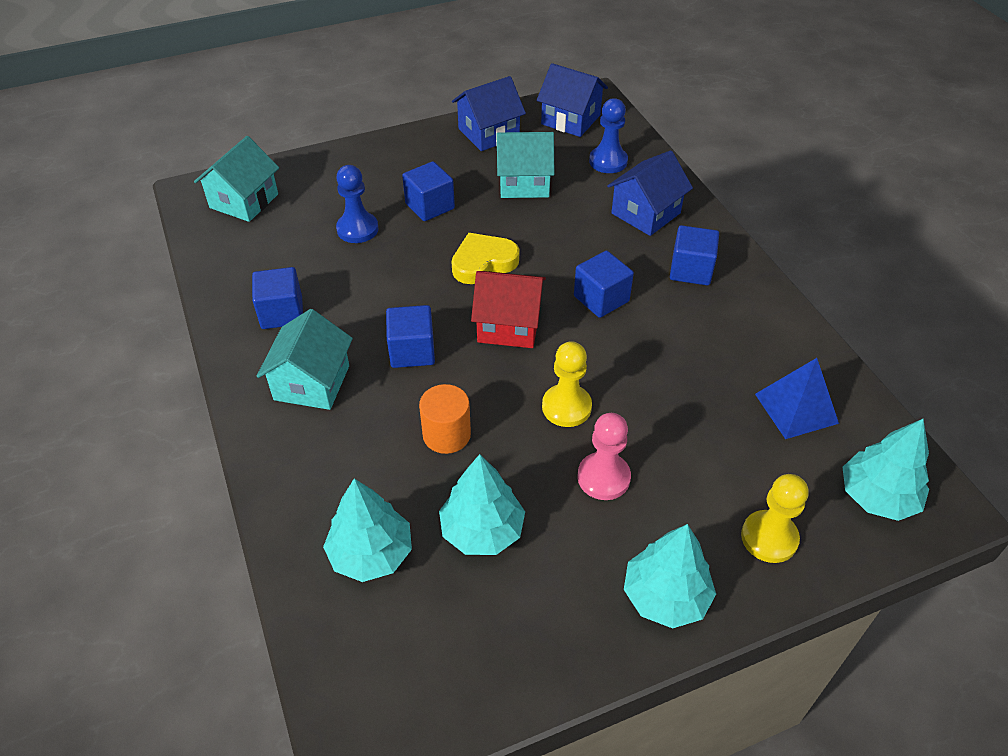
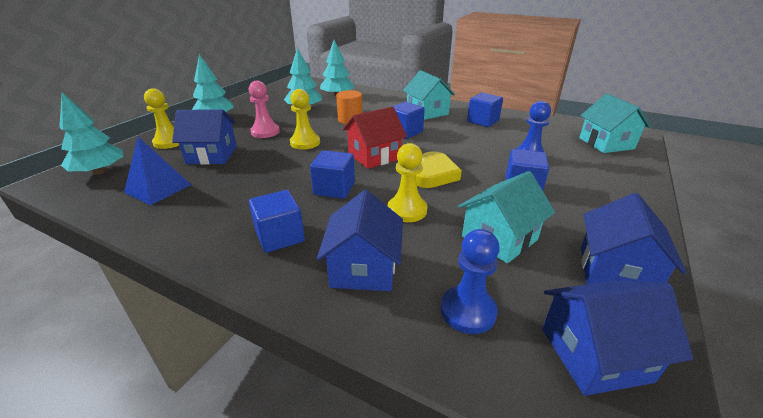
camera: 140 degrees right, 15 degrees down
(561, 239) = (407, 210): none -> yellow pawn
(711, 452) = (212, 155): none -> blue house

